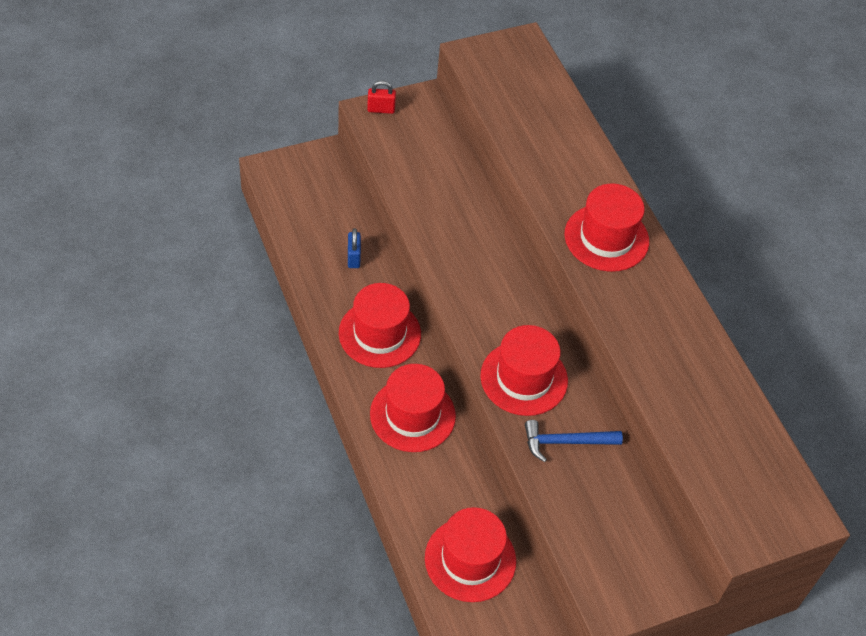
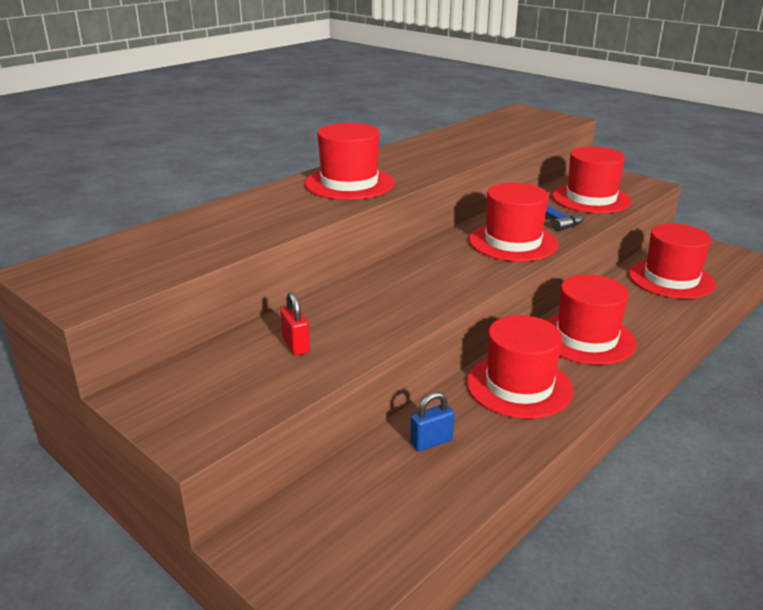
camera: 110 degrees left, 25 degrees down
(381, 109) = (182, 428): red padlock -> red padlock (296, 345)
(595, 513) = (591, 199): none -> red hat

